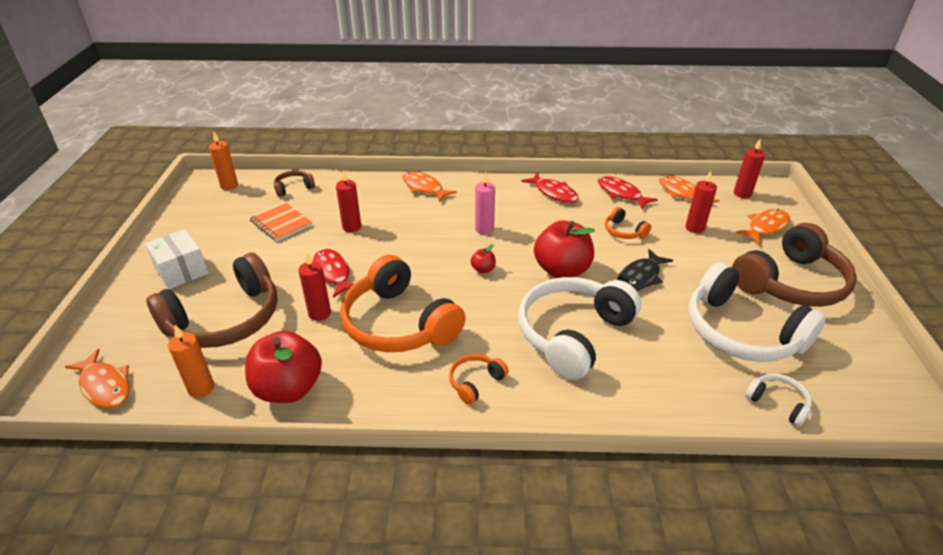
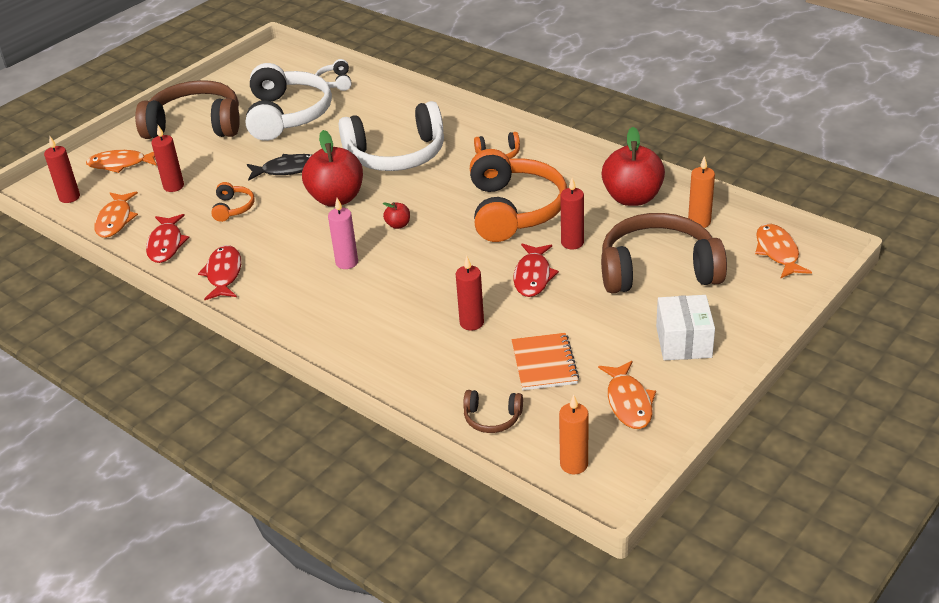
camera: 140 degrees left, 0 degrees up
(424, 188) = (341, 344): orange fish -> orange fish (628, 402)

